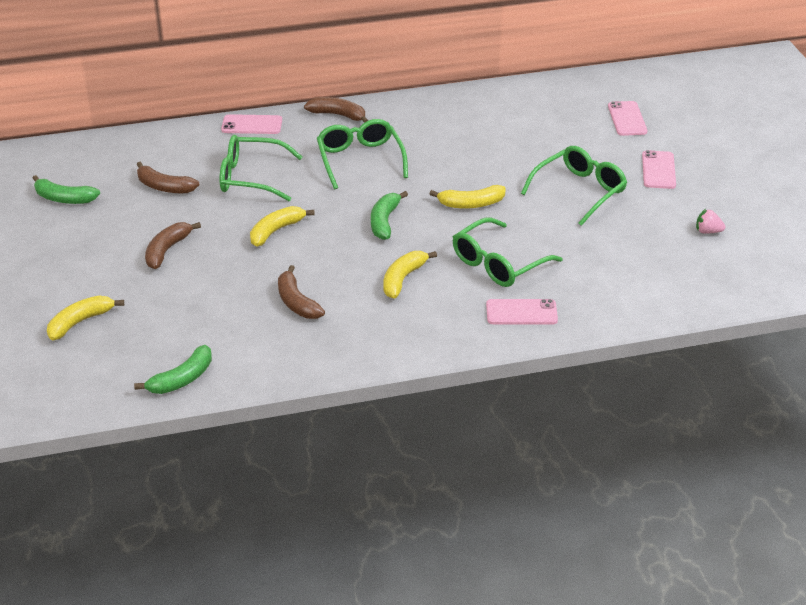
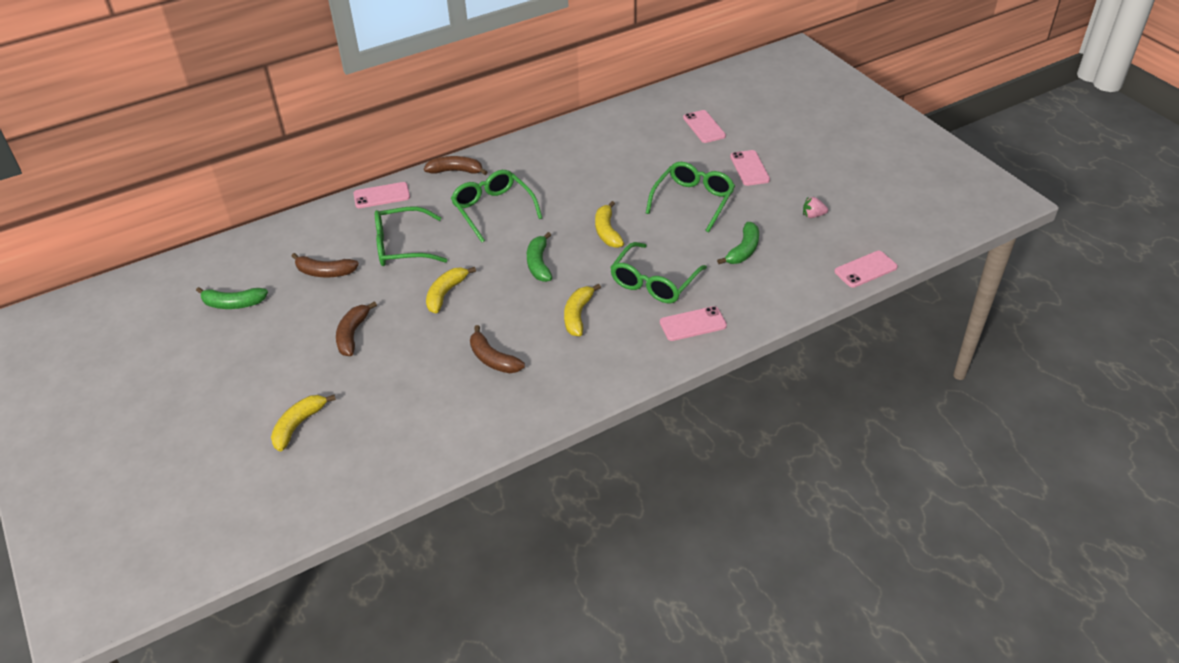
camera: 15 degrees left, 5 degrees up
(182, 379) = (418, 460): green banana -> green banana (743, 250)
(471, 204) = (607, 231): yellow banana -> yellow banana turned 105 degrees clockwise
(741, 297) = (865, 269): none -> pink phone

